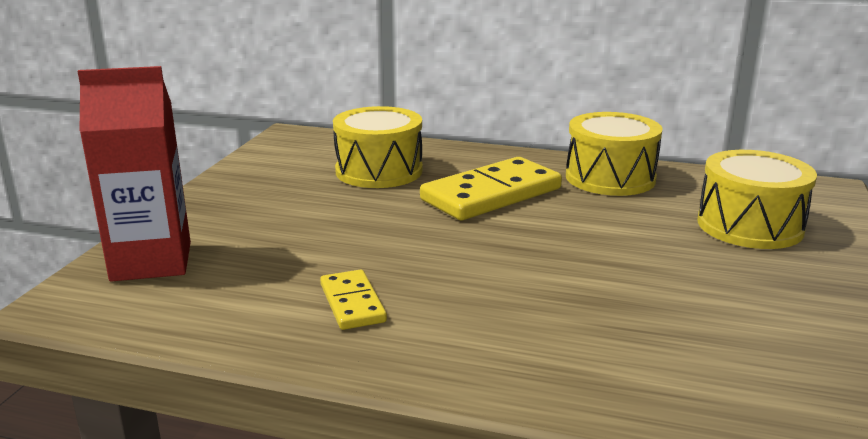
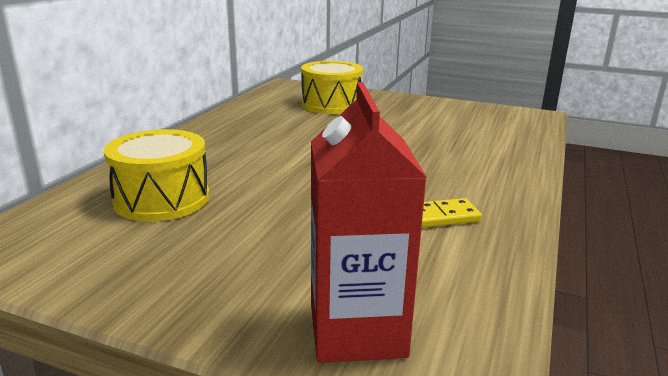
camera: 85 degrees left, 0 degrees up
(491, 194) = (250, 159): yellow domino -> none
(610, 178) = (240, 123): yellow drum -> none

